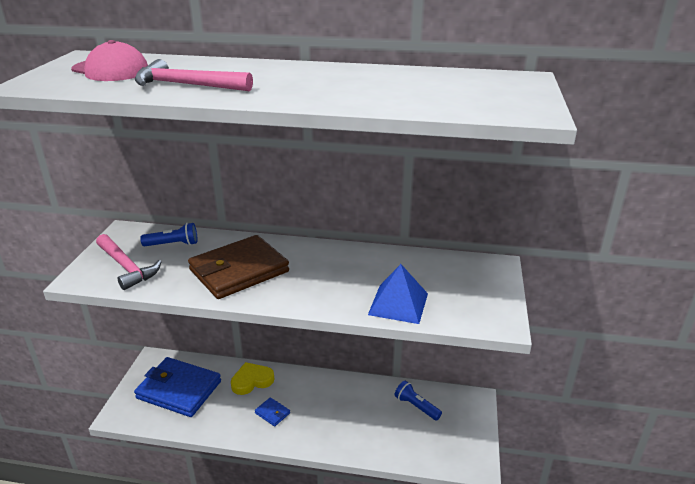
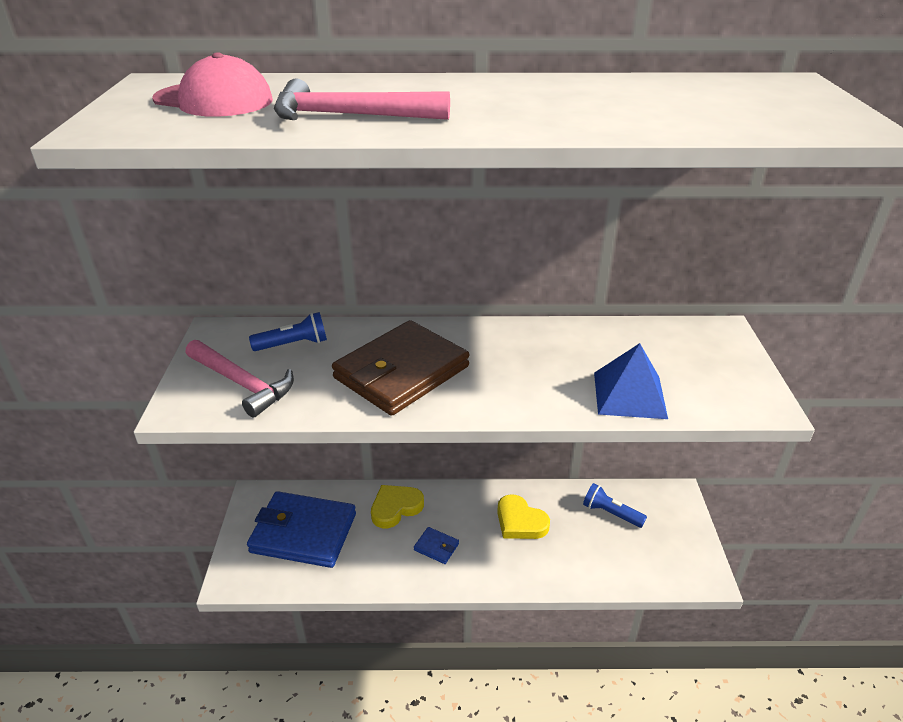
camera: 10 degrees left, 5 degrees up
(342, 403) = (520, 521): none -> yellow heart

